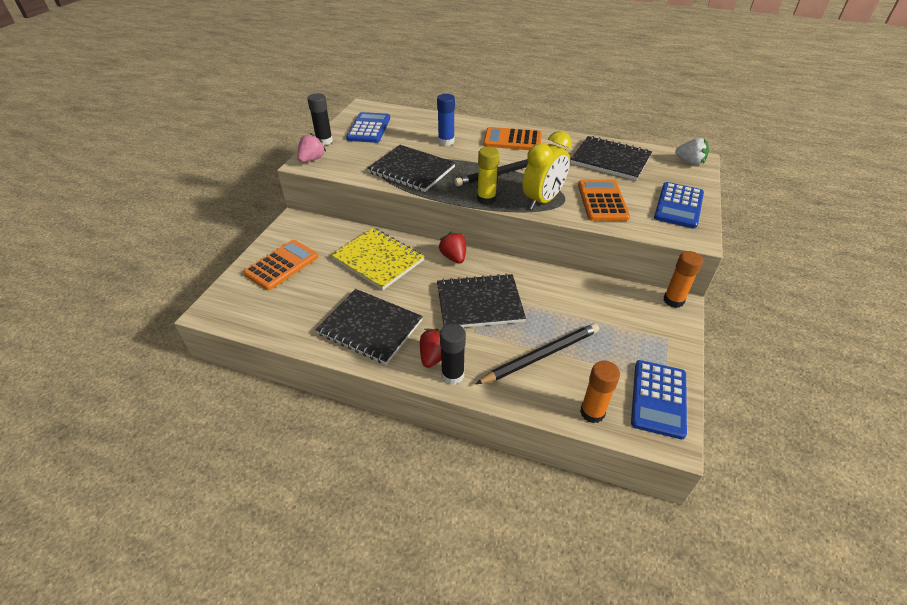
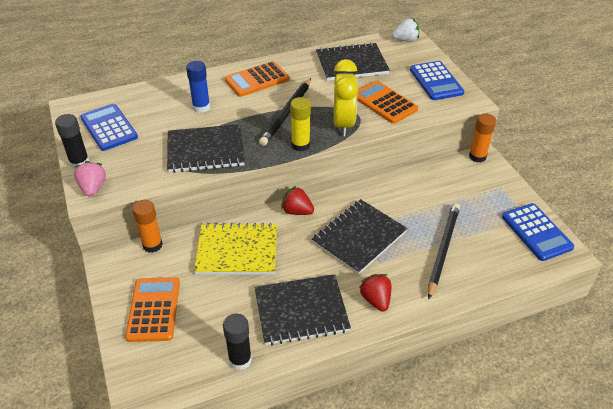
camera: 40 degrees left, 0 degrees up
(452, 375) = (403, 304): black glue stick -> black glue stick (240, 360)
(592, 412) = (512, 268): orange glue stick -> orange glue stick (152, 245)

